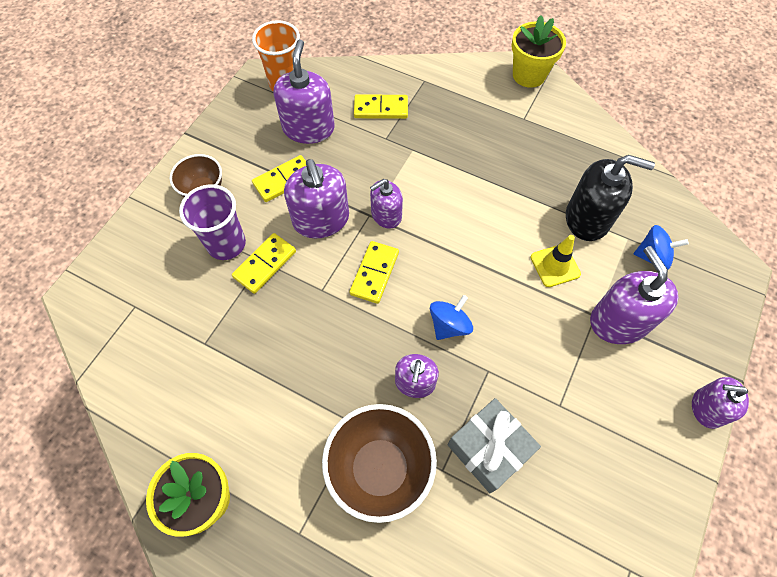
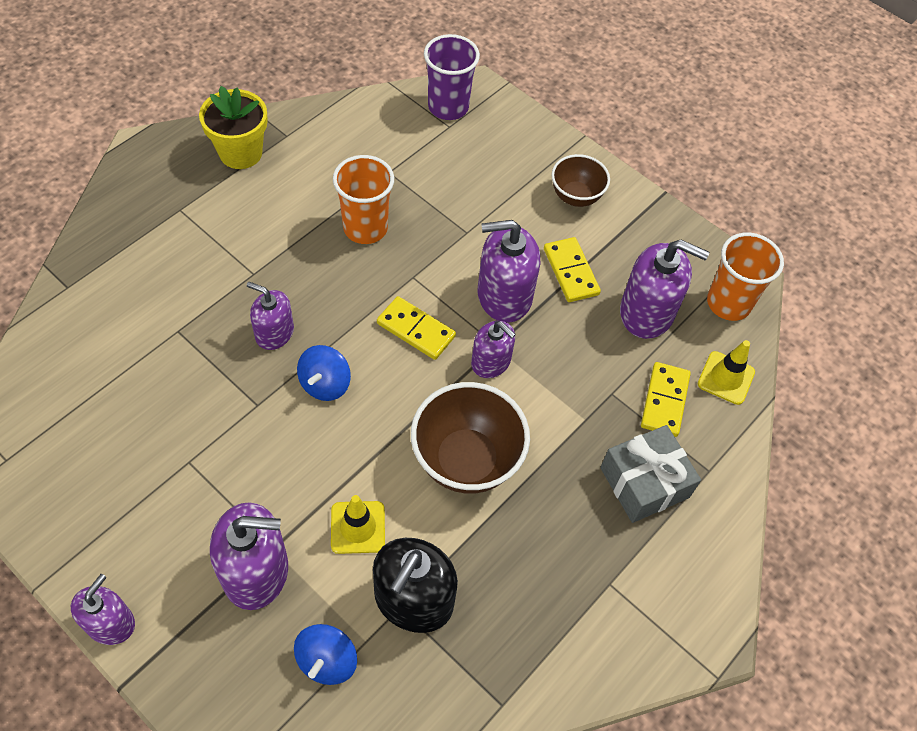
camera: 100 degrees right, 5 degrees down
(226, 244) = (498, 206): purple cup -> purple cup (448, 107)
(265, 264) = (462, 234): yellow domino -> none
(278, 343) = (365, 228): none -> orange cup
(350, 79) = (726, 378): none -> yellow traffic cone
(380, 469) = (204, 281): brown bowl -> brown bowl (466, 460)
(386, 215) = (491, 362): purple soap dispenser -> purple soap dispenser turned 150 degrees clockwise
(449, 325) = (325, 384): blue spinning top -> blue spinning top turned 60 degrees clockwise
(489, 449) = (177, 377): grey gift -> grey gift (644, 482)
(529, 75) = (697, 626): yellow flower pot -> none

